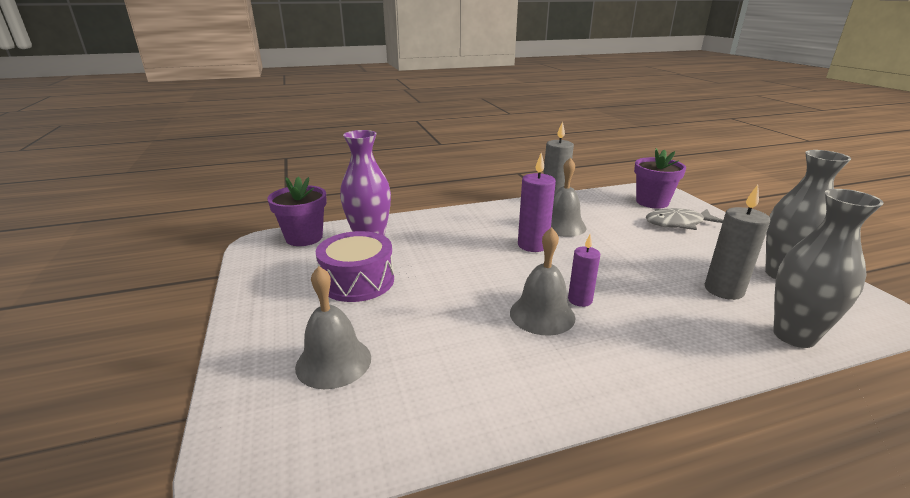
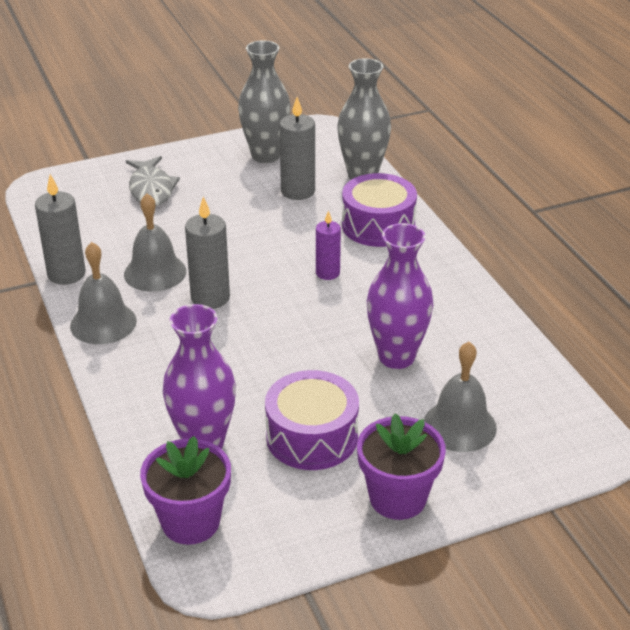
camera: 95 degrees left, 10 degrees up
(446, 331) = (396, 357): none -> purple vase
(533, 245) = (210, 298): purple candle -> grey candle
(542, 314) = (357, 297): grey bell -> grey bell (103, 323)
(652, 202) = (84, 196): purple flower pot -> purple flower pot (397, 498)
(685, 339) = (378, 225): none -> purple drum

